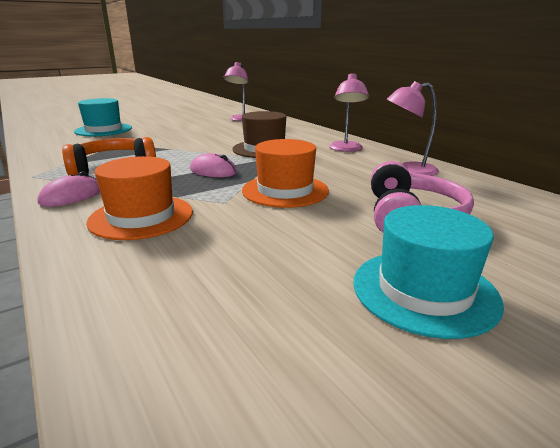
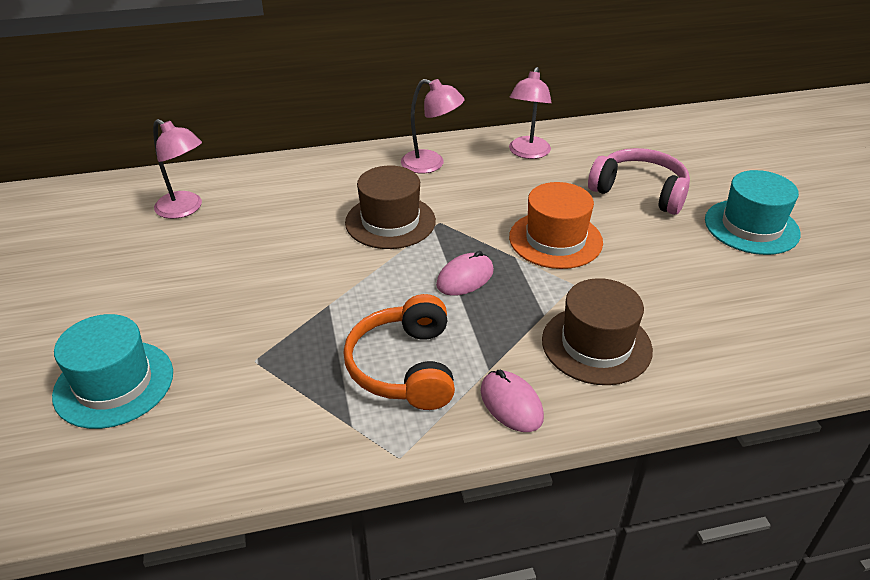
camera: 70 degrees left, 15 degrees up
(141, 217) = (596, 345): orange hat -> brown hat

